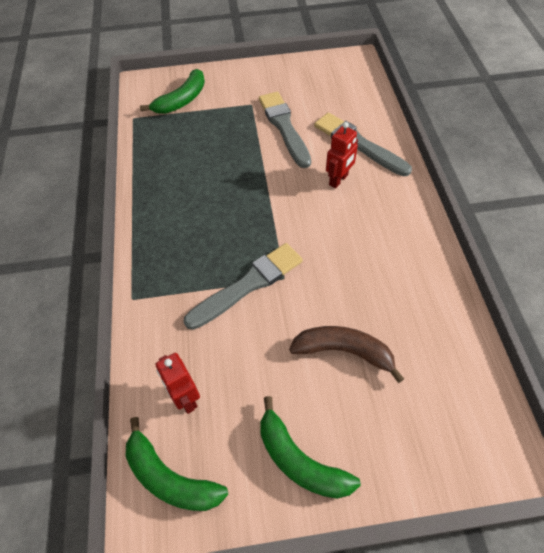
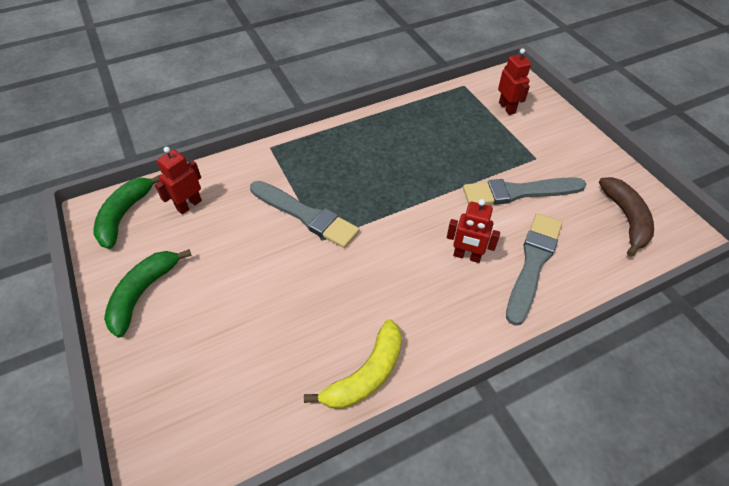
camera: 70 degrees right, 5 degrees down
(182, 100) = (507, 108): green banana -> red robot
(284, 127) = (519, 192): grey brush -> grey brush turned 150 degrees counterclockwise
(344, 351) = (252, 305): brown banana -> brown banana (626, 219)
(435, 277) = (366, 374): none -> yellow banana

